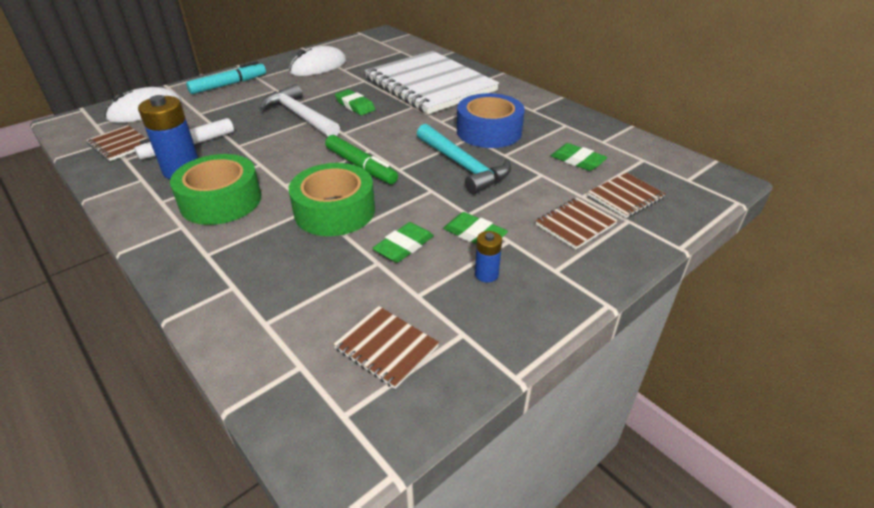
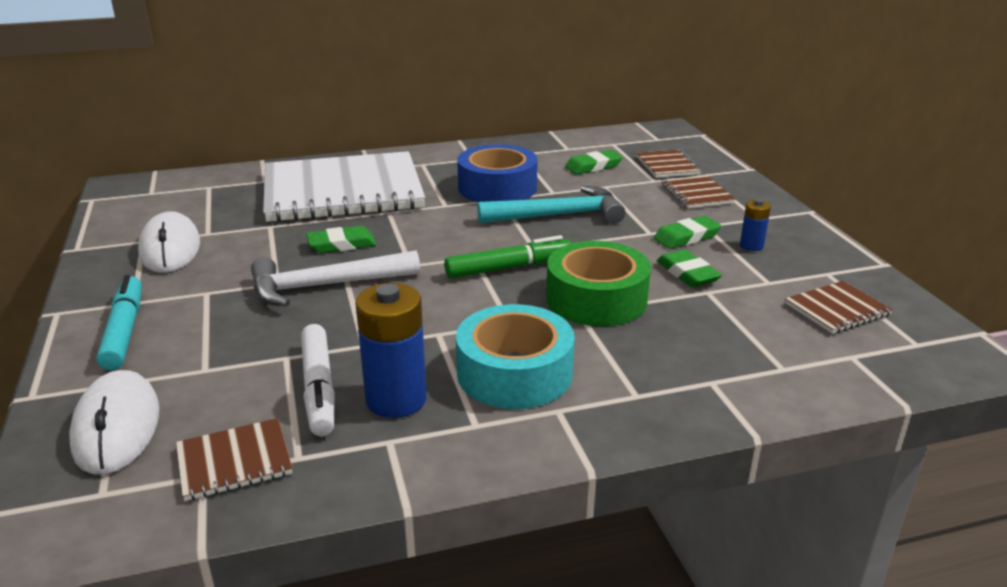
camera: 65 degrees left, 10 degrees down
(221, 201) = (514, 373): green tape -> turquoise tape

